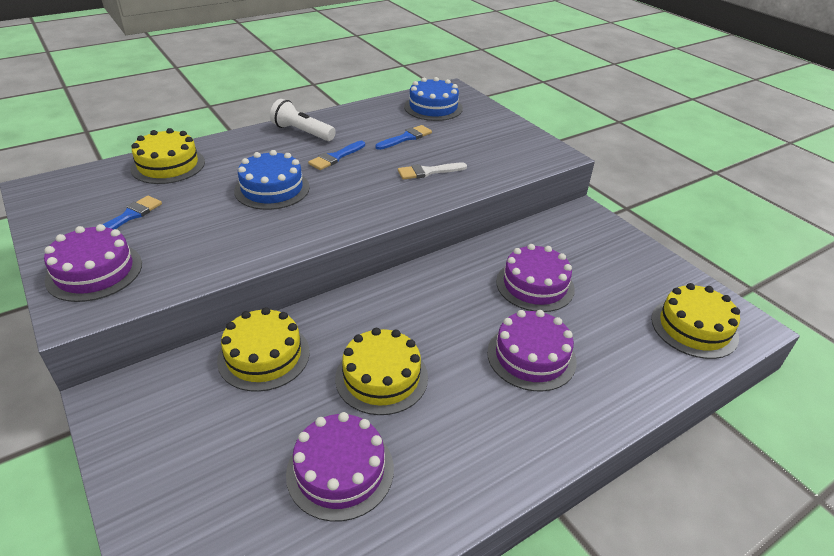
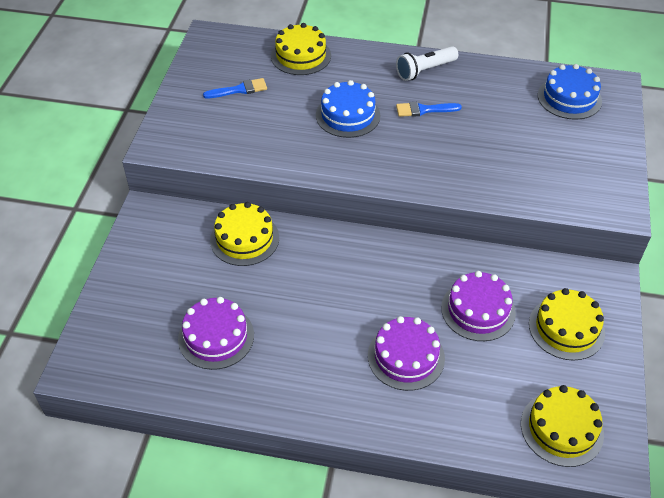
camera: 45 degrees right, 10 degrees up
(94, 271) = (187, 123): purple cake -> none
(302, 132) = (425, 71): white flashlight -> white flashlight turned 105 degrees counterclockwise
(381, 377) = (295, 300): yellow cake -> yellow cake (566, 328)
(406, 138) = (503, 119): blue brush -> none
(428, 172) = (480, 163): white brush -> none

